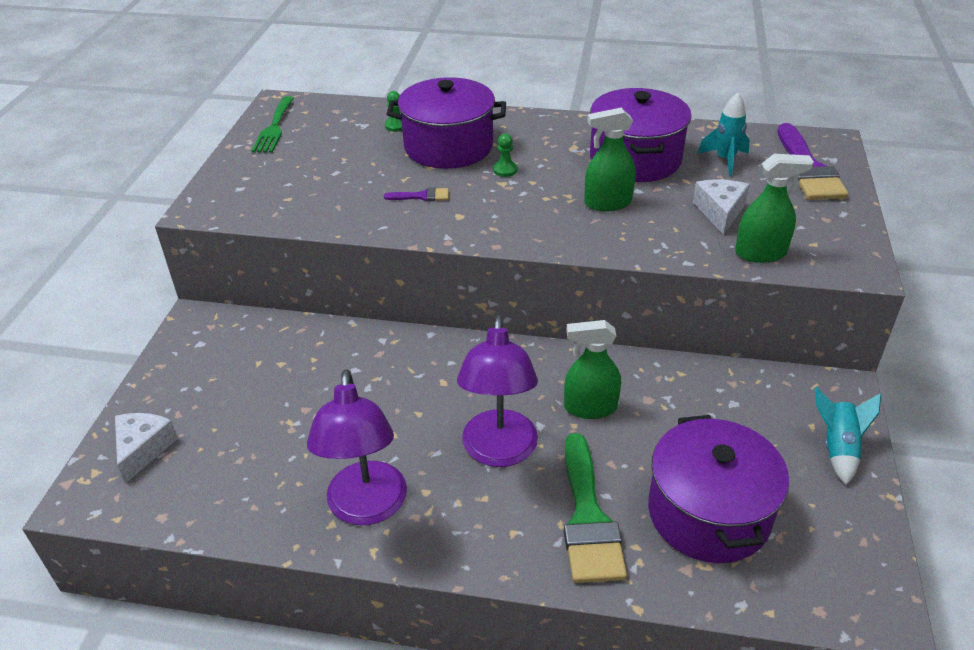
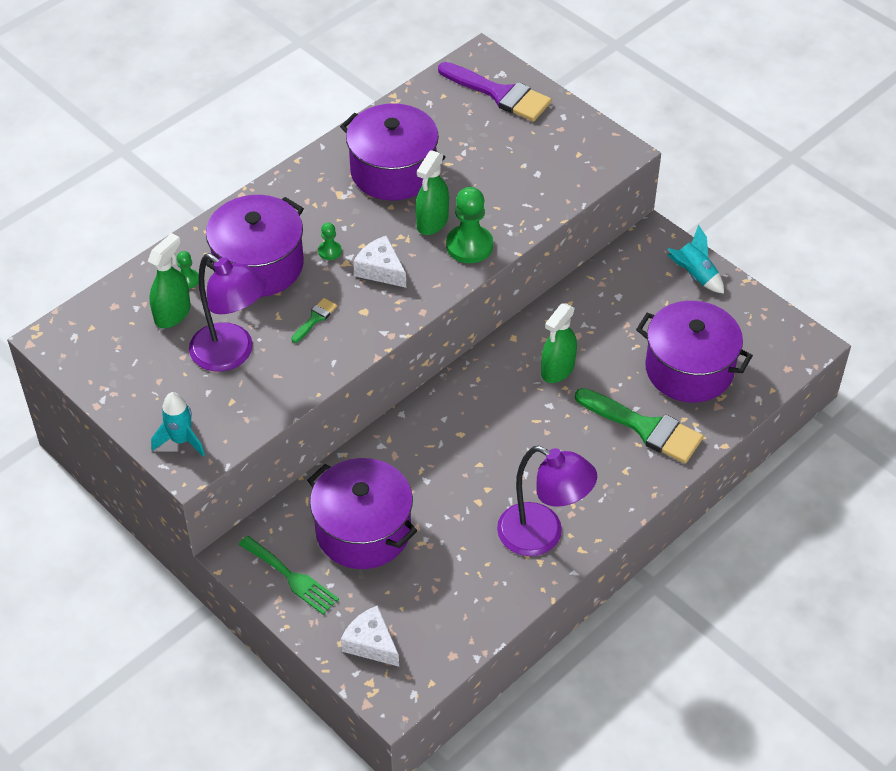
camera: 55 degrees left, 10 degrees up
(274, 128) = (99, 361): green fork -> green fork (291, 577)
(275, 377) = (363, 530): none -> purple pot
(422, 196) = (315, 318): purple brush -> green brush
(499, 452) = (554, 440): purple lamp -> purple lamp (231, 354)
(608, 235) = (469, 246): none -> green pawn
(720, 212) = (501, 172): white cheese -> white cheese (380, 270)
(725, 160) = (445, 126): turquoise rocket -> turquoise rocket (181, 440)
(760, 253) = (563, 185): green spray bottle -> green spray bottle (172, 314)

